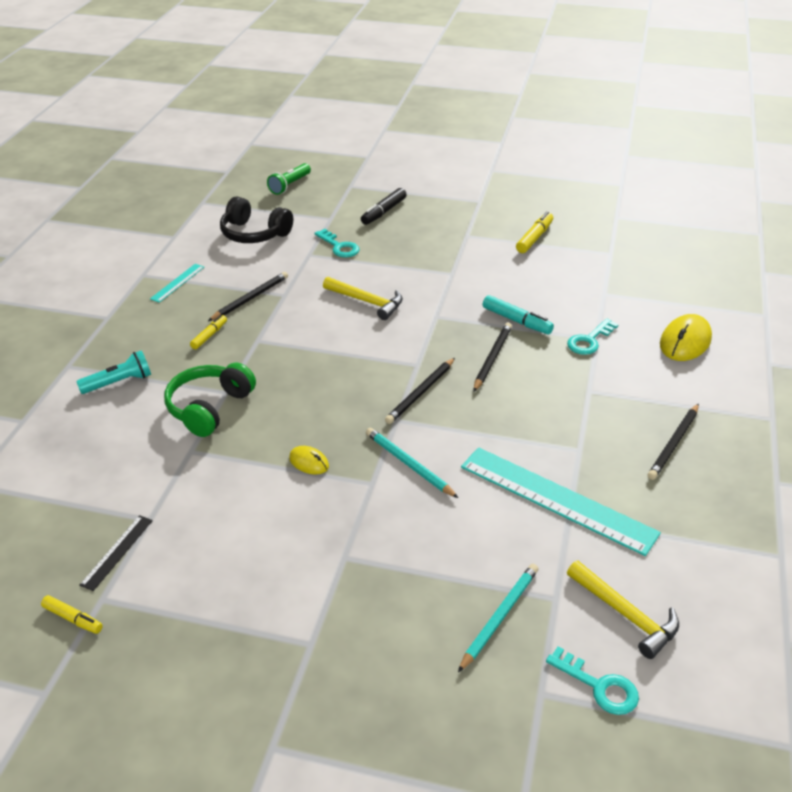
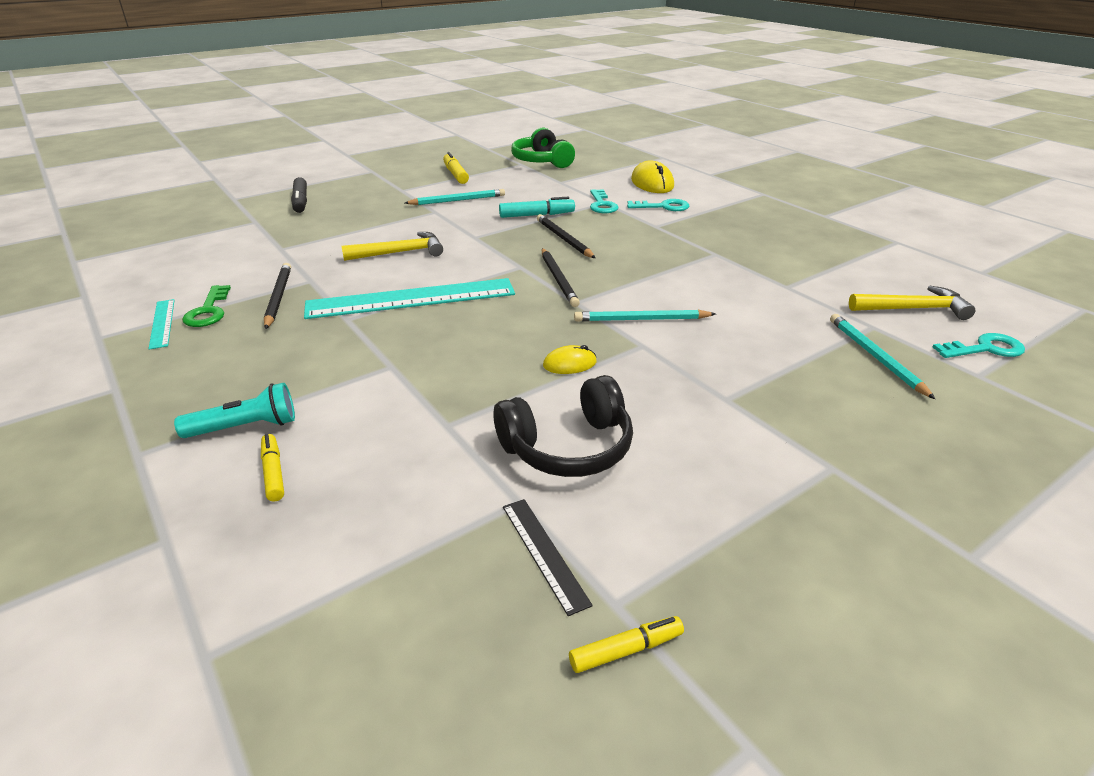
camera: 50 degrees left, 5 degrees down
(119, 382) = (245, 427): turquoise flashlight -> turquoise flashlight turned 60 degrees clockwise
(207, 287) = (208, 311): none -> green key
(209, 336) = (286, 340): yellow marker -> yellow marker (273, 472)
(209, 408) = (399, 385): green headphones -> green headphones (542, 161)
(254, 233) = (189, 258): black headphones -> black headphones (568, 447)
(289, 185) = (164, 217): green flashlight -> none
(339, 247) = (302, 233): turquoise key -> turquoise key (663, 207)
(487, 270) = (457, 200): none -> turquoise pencil
(557, 499) = (760, 282): turquoise ruler -> turquoise ruler (411, 298)
(674, 444) = (750, 225): black pencil -> none

